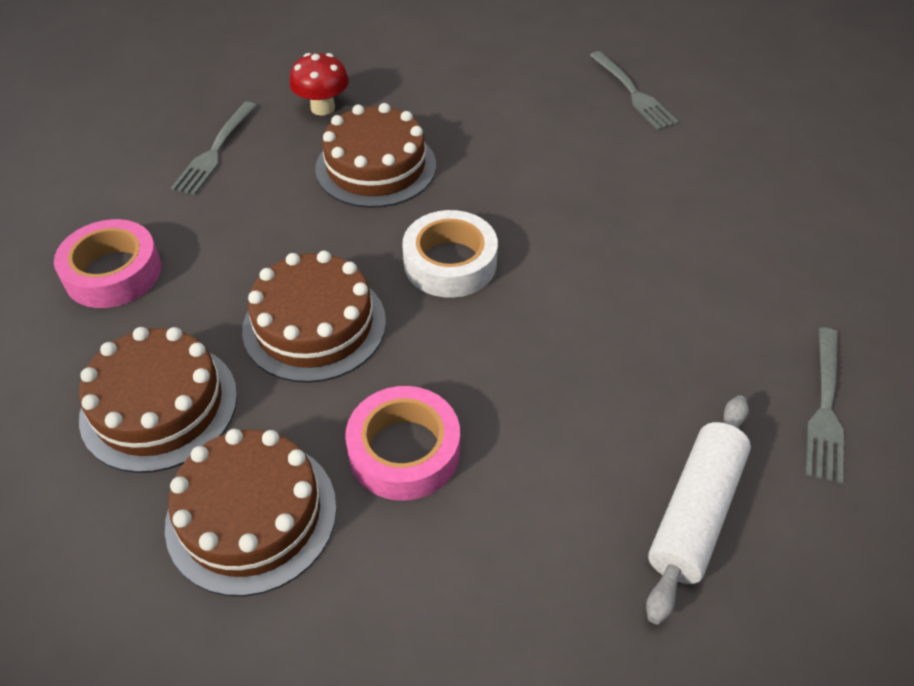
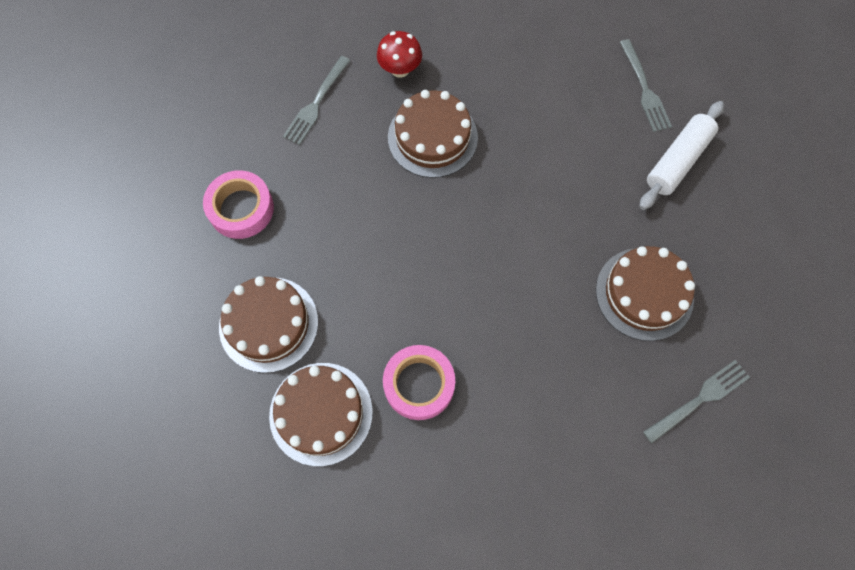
camera: 10 degrees right, 20 degrees up
(314, 325) = (373, 276): brown cake -> brown cake (644, 293)
(450, 263) = (472, 237): white tape -> none
(695, 512) = (592, 460): white rolling pin -> white rolling pin (678, 161)
(825, 407) = (699, 399): grey fork -> grey fork turned 150 degrees counterclockwise

